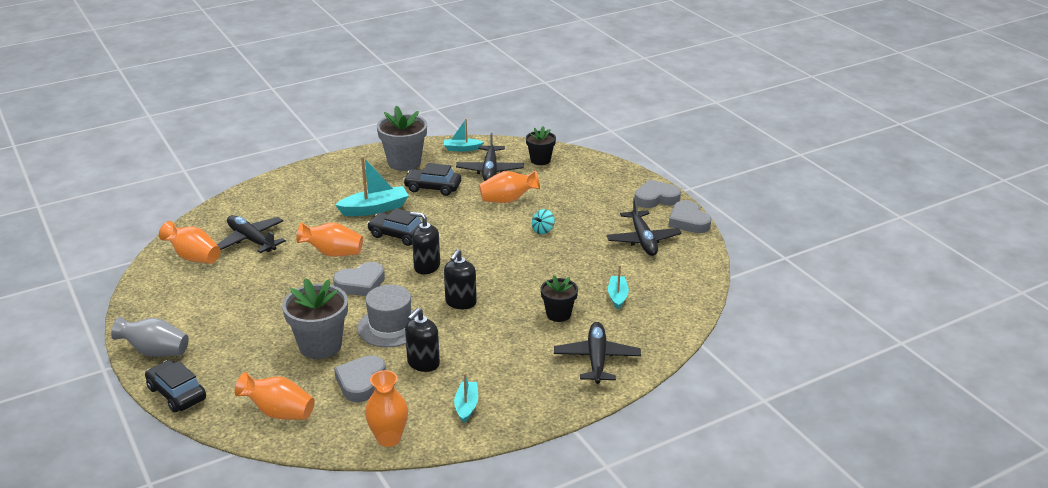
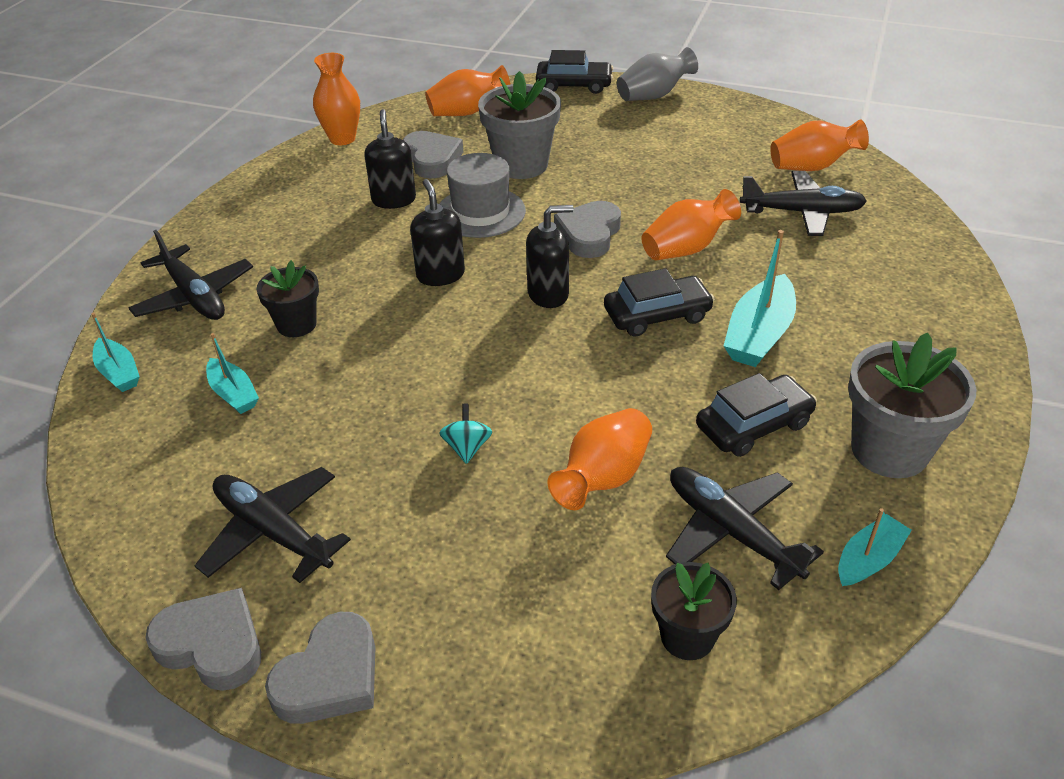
camera: 140 degrees right, 10 degrees up
(466, 406) = (299, 189): turquoise boat -> turquoise boat (119, 373)

